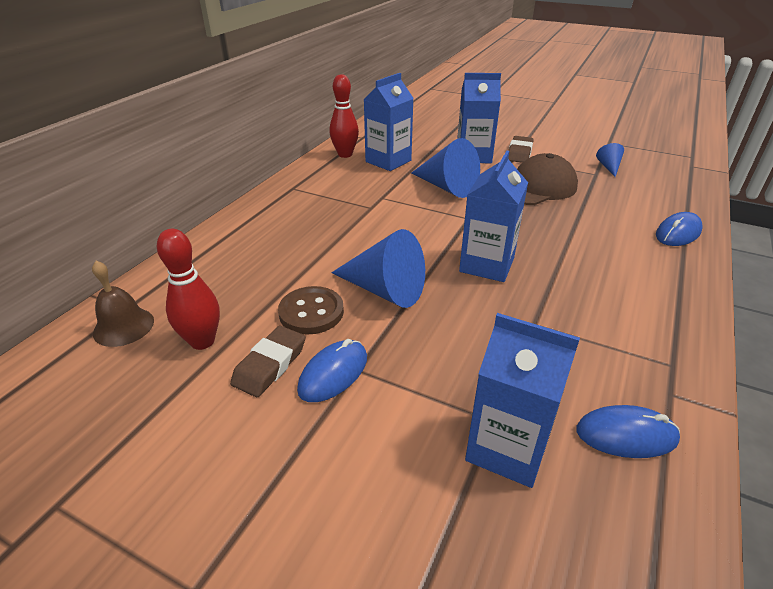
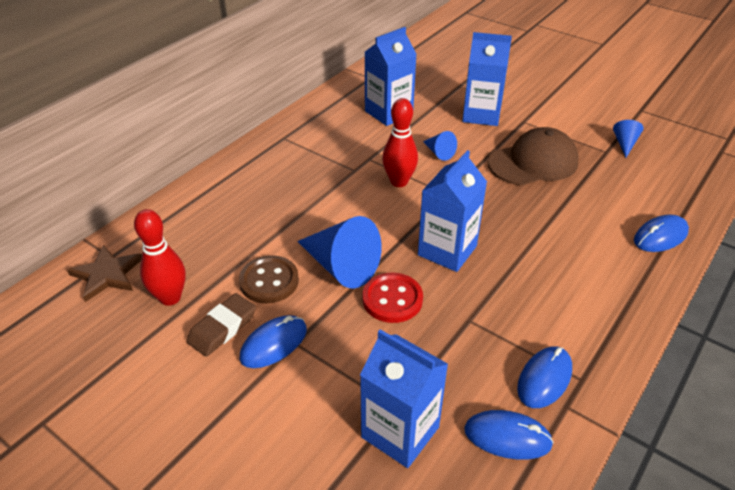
camera: 10 degrees right, 5 degrees up
(123, 326) = (107, 274): brown bell -> brown star
(345, 154) = (346, 99): red bowling pin -> red bowling pin (399, 182)
(447, 187) = (439, 153): blue cone -> blue cone, size x0.50
(448, 314) = (392, 299): none -> red button
(519, 153) = (533, 115): brown eraser -> none
(635, 370) = (544, 379): none -> blue mouse

